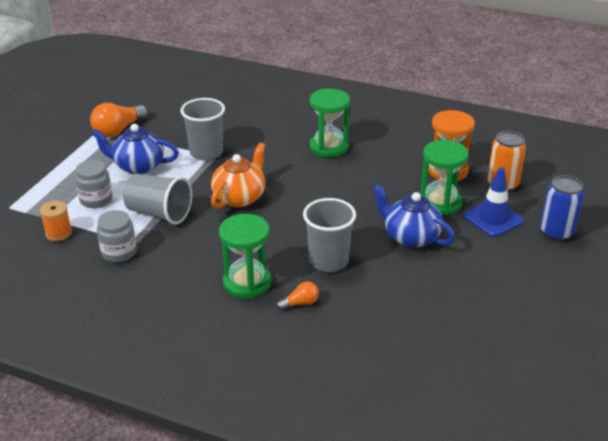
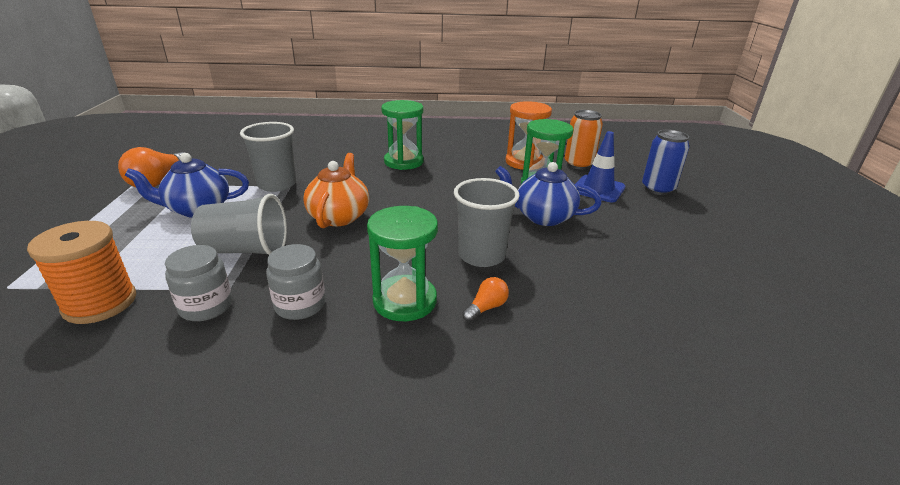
camera: 25 degrees left, 5 degrees down
(59, 233) = (100, 303): orange spool -> orange spool, size x1.67
(96, 199) = (150, 252): grey jar -> grey jar (300, 305)

